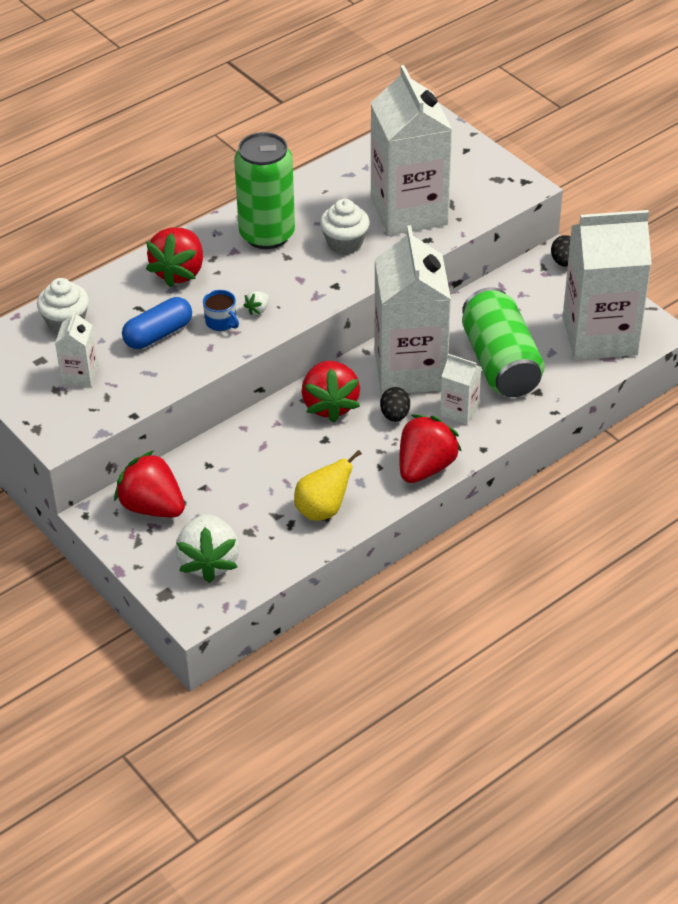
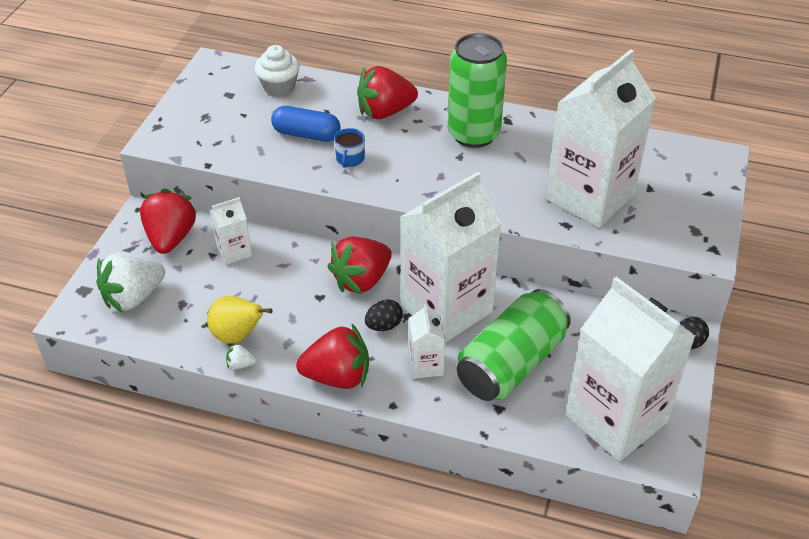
camera: 55 degrees right, 0 degrees up
(79, 375) = (229, 119): white carton -> white carton (234, 251)
(258, 310) = (382, 171): white strawberry -> white strawberry (240, 364)
(345, 243) = (510, 179): white cupcake -> none

